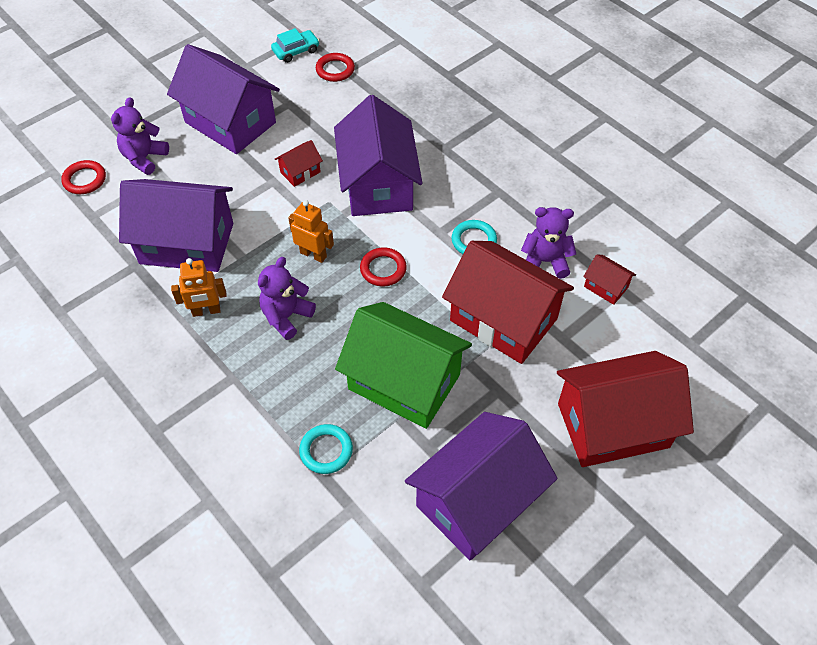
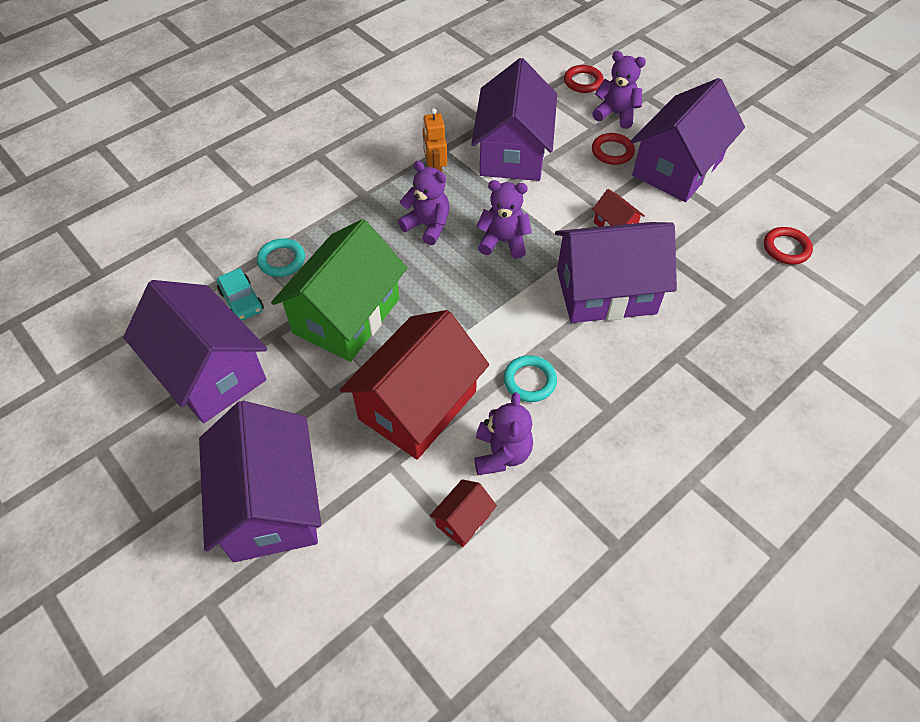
camera: 90 degrees right, 0 degrees up
(296, 51) = (808, 212): turquoise car -> turquoise car (242, 301)
(313, 254) = (503, 241): orange robot -> purple teddy bear
(383, 269) = (486, 298): red ring -> red ring (612, 151)
(612, 425) = (271, 504): red house -> purple house

